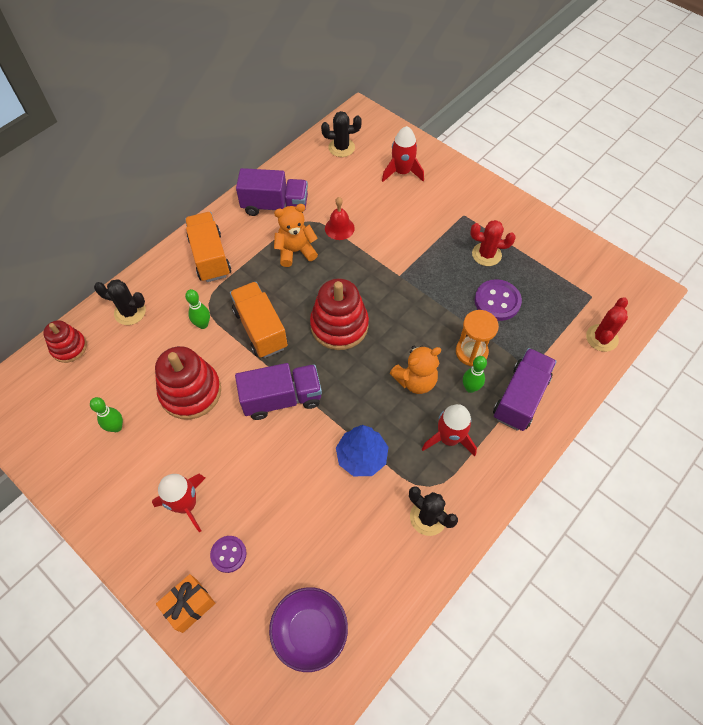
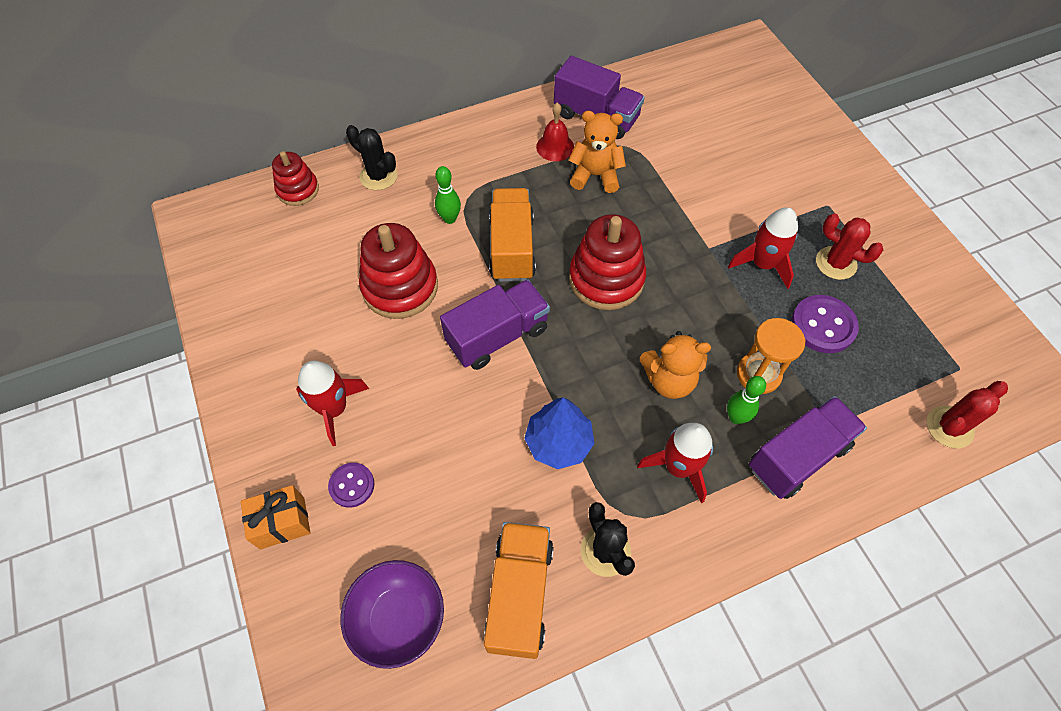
camera: 25 degrees right, 0 degrees up
(116, 427) = (303, 293): green bowling pin -> none
(210, 257) = (494, 148): orange truck -> orange truck (519, 594)
(282, 399) = (497, 336): purple truck -> purple truck turned 45 degrees counterclockwise
(339, 228) = (661, 167): red bell -> red bell (555, 147)
(341, 148) = (708, 76): black cactus -> none
(402, 172) = (771, 128): red rocket -> red rocket (762, 264)

